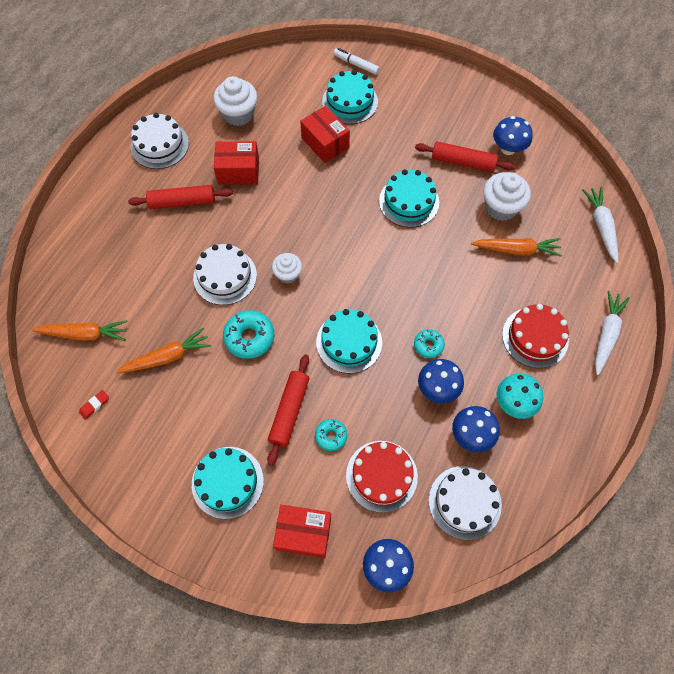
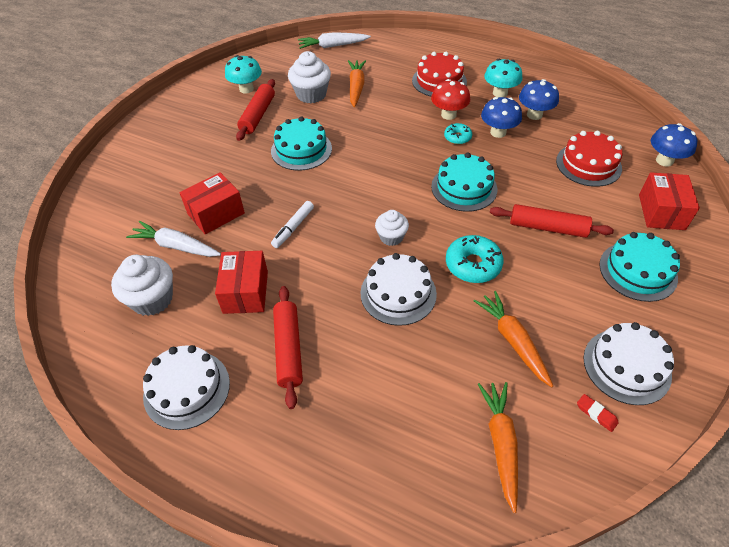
camera: 90 degrees left, 15 degrees down
(331, 436) = (563, 197): turquoise donut -> none
(350, 102) = (160, 195): turquoise cake -> none
(356, 64) = (106, 191): white marker -> white marker (293, 228)
(464, 502) = (592, 119): white cake -> white cake (626, 366)
(469, 340) = (448, 115): none -> red mushroom
(508, 148) = (246, 89): blue mushroom -> turquoise mushroom
(606, 334) = (431, 49): white carrot -> white carrot (176, 246)

